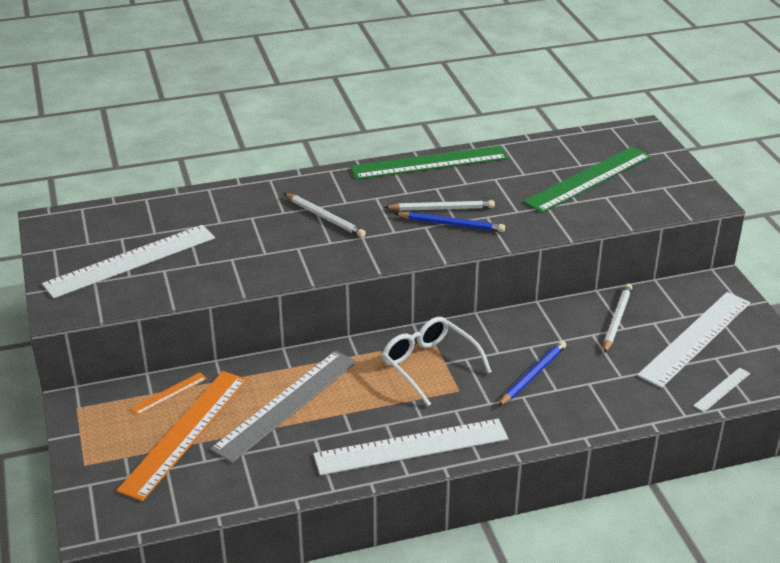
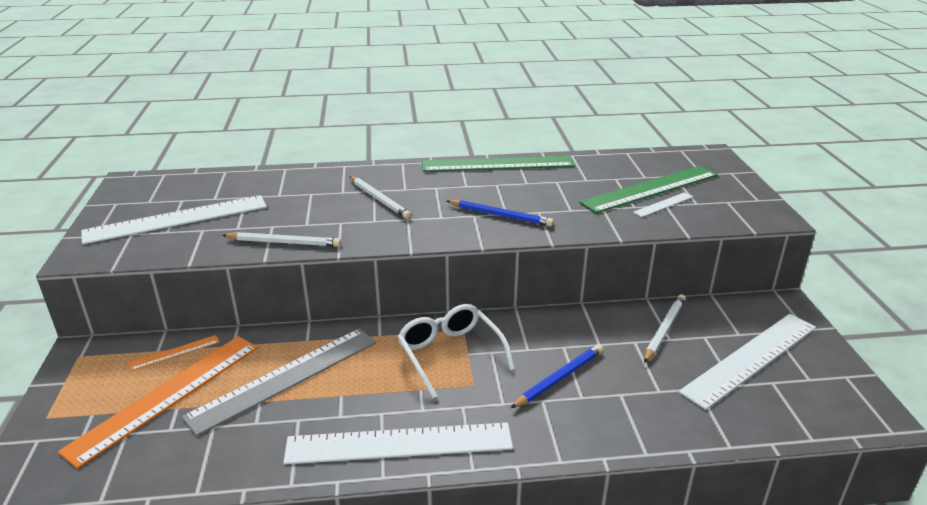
camera: 10 degrees right, 5 degrees down
(441, 209) = (495, 201): white pencil -> white pencil (284, 242)
(722, 389) = (778, 420): white ruler -> white ruler (663, 204)

